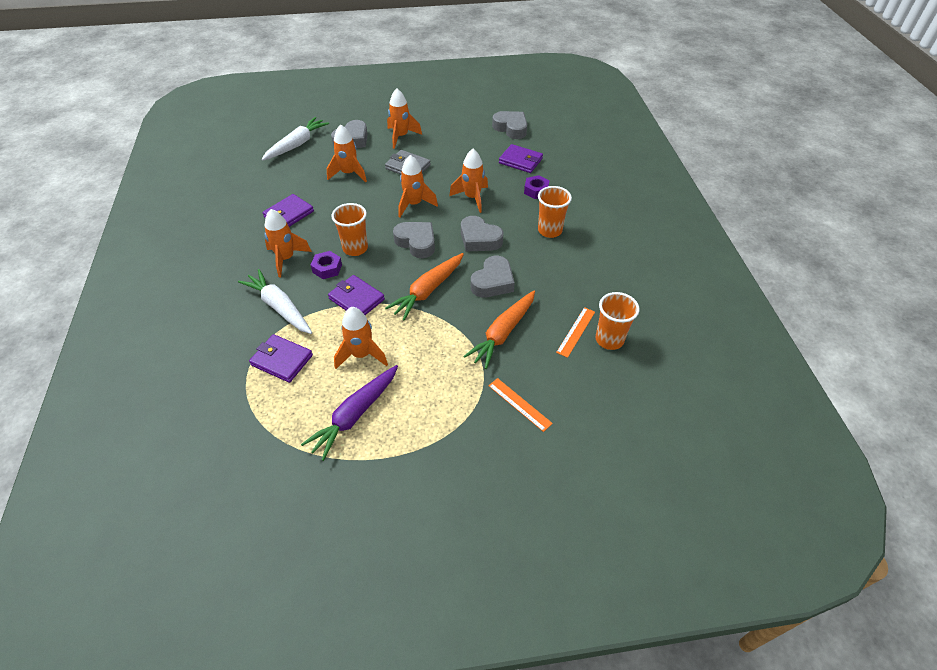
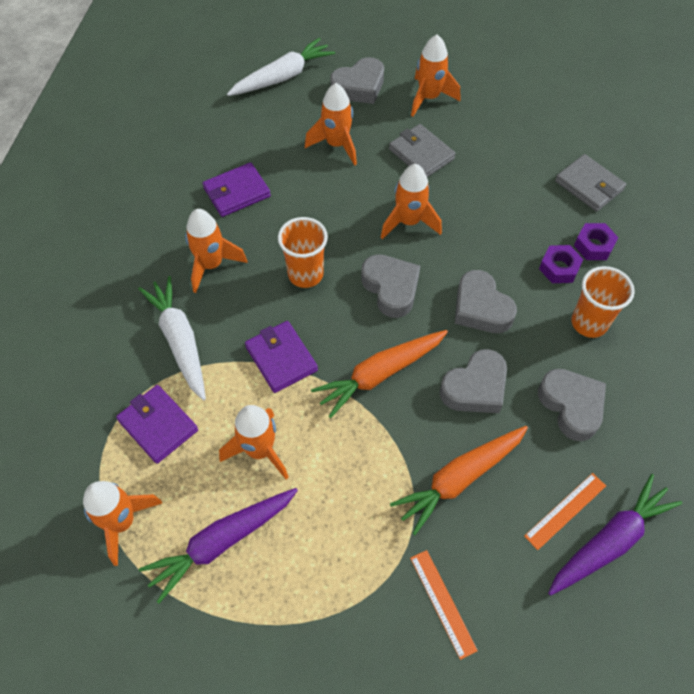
camera: 20 degrees right, 10 degrees up
(327, 268) = (259, 296): purple nut -> purple nut (559, 268)
(472, 198) = (495, 233): orange rocket -> orange rocket (122, 522)
(511, 128) = (595, 122): grey heart -> grey heart (571, 406)
(520, 161) = (589, 185): purple wallet -> grey wallet
(609, 340) = (610, 540): orange cup -> purple carrot

